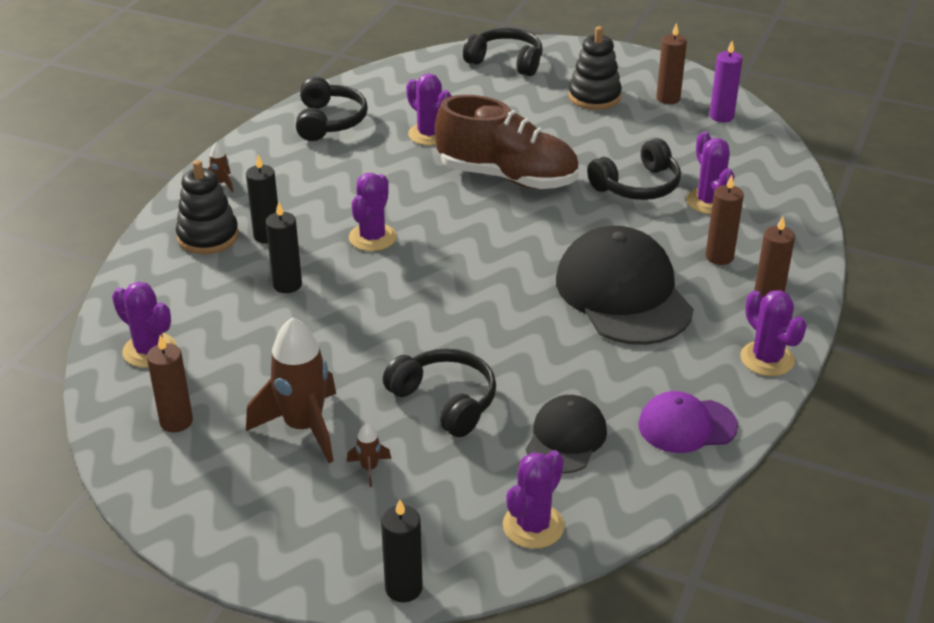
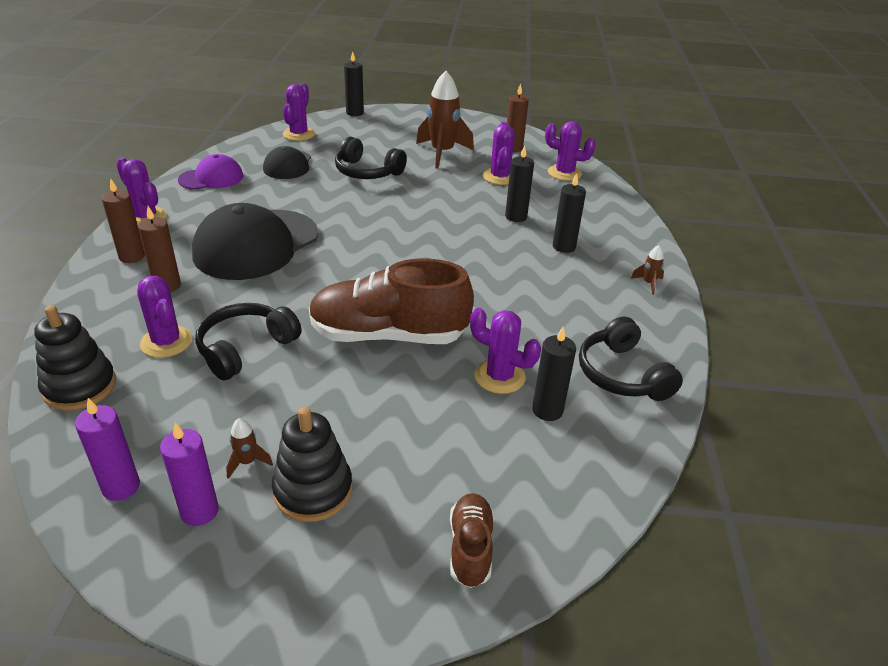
camera: 160 degrees right, 0 degrees up
(208, 236) = (607, 239): black stacking toy -> black stacking toy (80, 387)
(369, 468) = (395, 143): brown rocket -> brown rocket (247, 462)
(372, 237) = (479, 257): purple cactus -> purple cactus (499, 177)
(409, 110) = (547, 410): none -> black candle
(506, 61) = (470, 548): black headphones -> brown shoe
(623, 294) = (256, 244): black cap -> black cap turned 75 degrees clockwise
(668, 98) = (199, 511): brown candle -> purple candle

